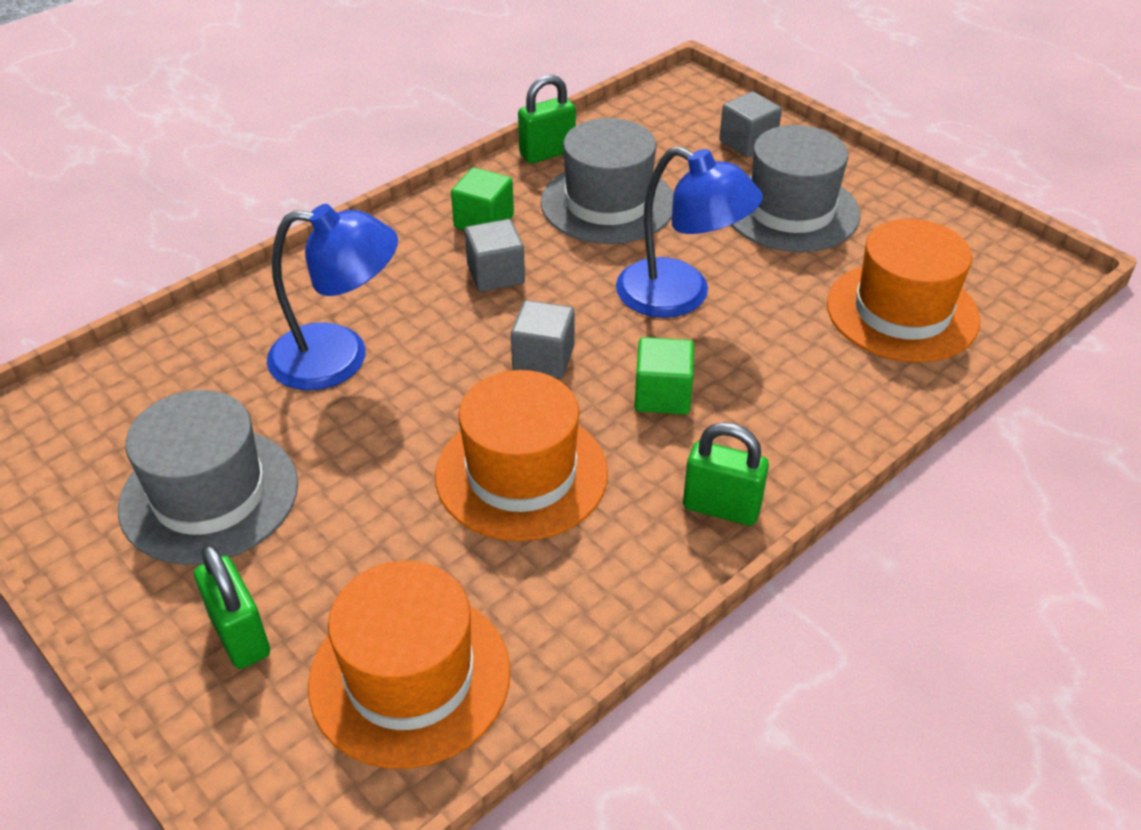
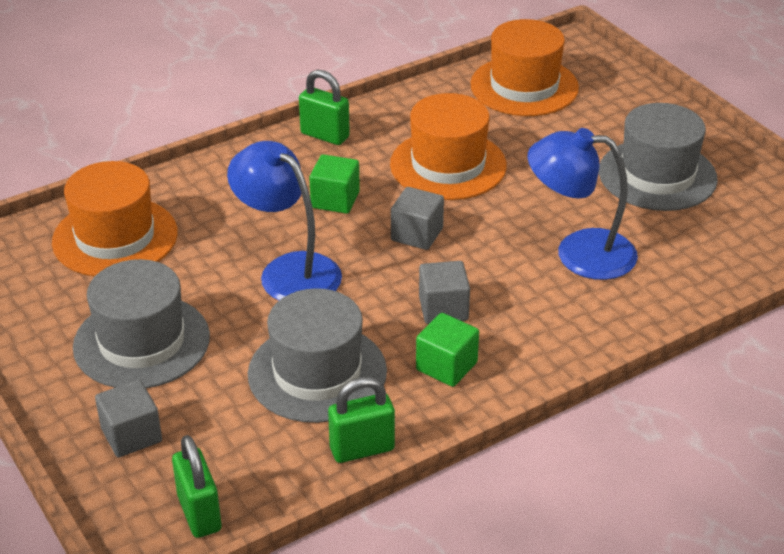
camera: 170 degrees left, 5 degrees down
(240, 635) = (620, 110): green padlock -> green padlock (199, 513)

